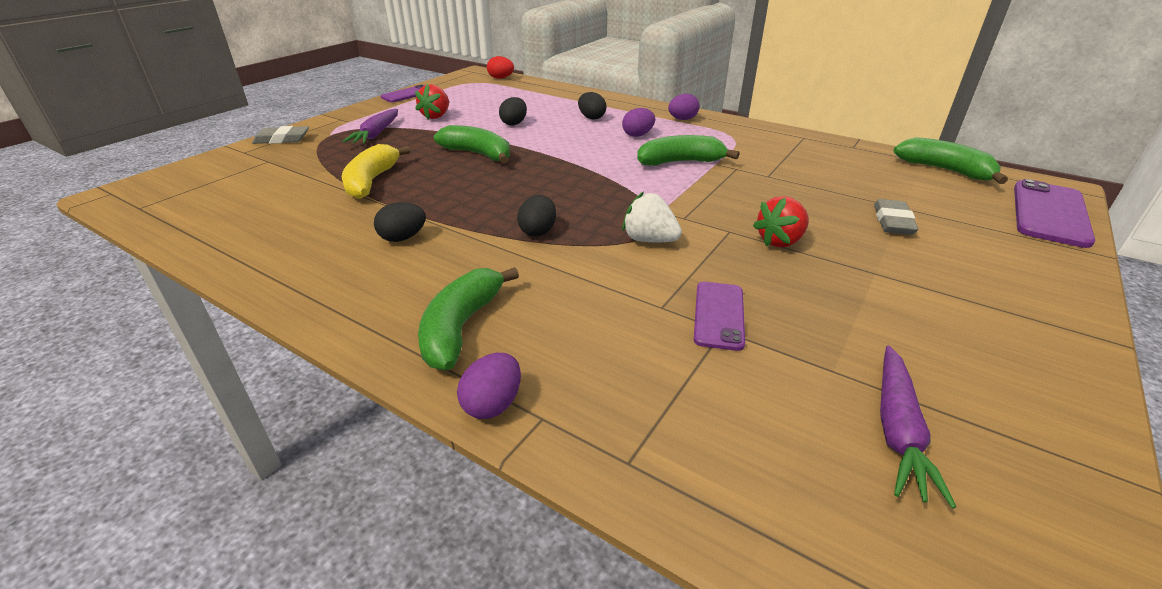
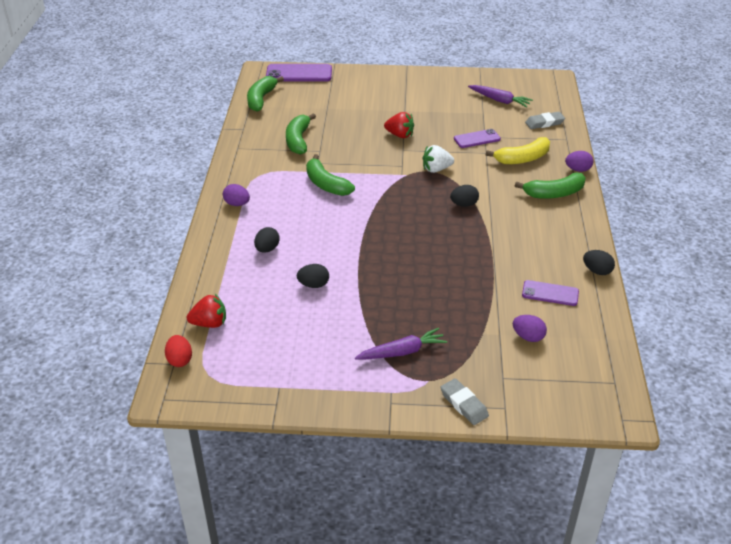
camera: 120 degrees left, 5 degrees up
(371, 181) = (476, 298): yellow banana -> yellow banana (522, 159)
(403, 238) = (518, 245): black egg -> black egg (597, 271)
(407, 94) = (287, 401): purple phone -> purple phone (550, 293)
(436, 116) = (333, 340): red strawberry -> red strawberry (209, 323)
(478, 154) = (390, 273): green banana -> green banana (298, 140)
(638, 135) = (289, 214): purple egg -> purple egg (528, 337)
(649, 240) = (436, 169): white strawberry -> white strawberry turned 75 degrees clockwise
(892, 221) = (348, 109): grey eraser -> grey eraser (544, 123)
(897, 430) = (499, 100): purple carrot -> purple carrot turned 45 degrees clockwise

